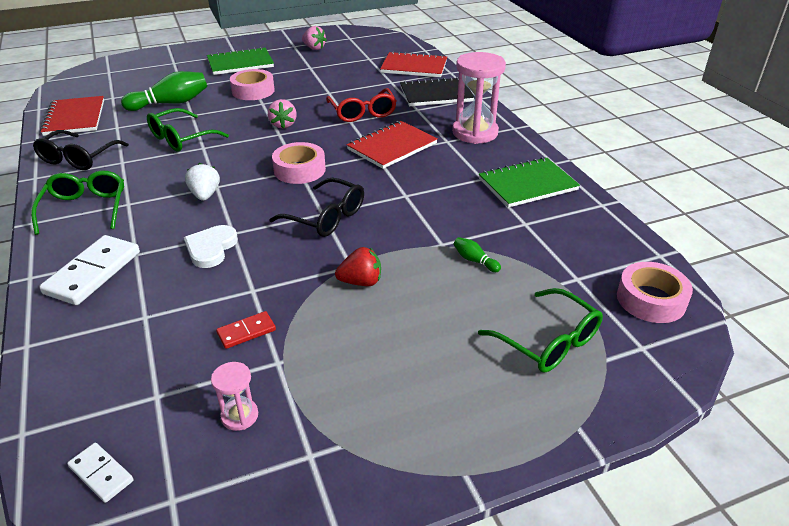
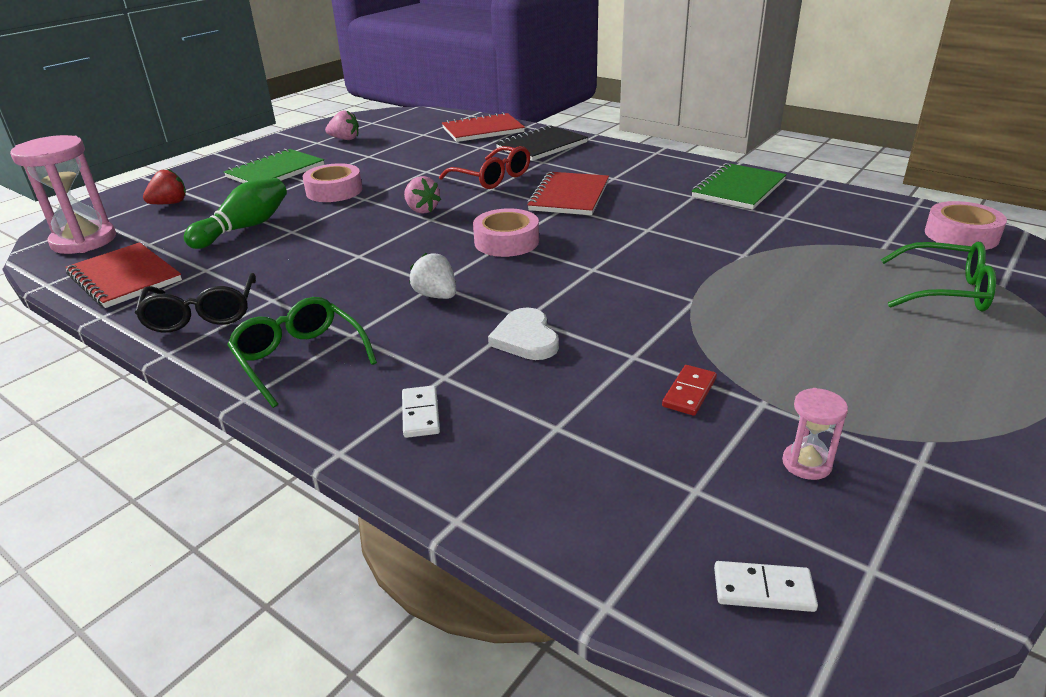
camera: 30 degrees left, 5 degrees down
(93, 273) = (421, 414): white domino -> white domino, size x0.53
(181, 139) = (316, 256): green glasses -> none
(326, 217) = (603, 270): black glasses -> none
(361, 282) = (725, 309): red strawberry -> red strawberry (170, 203)
(474, 260) = (792, 256): green bowling pin -> none
(475, 133) = (628, 165): pink hourglass -> pink hourglass (84, 241)

